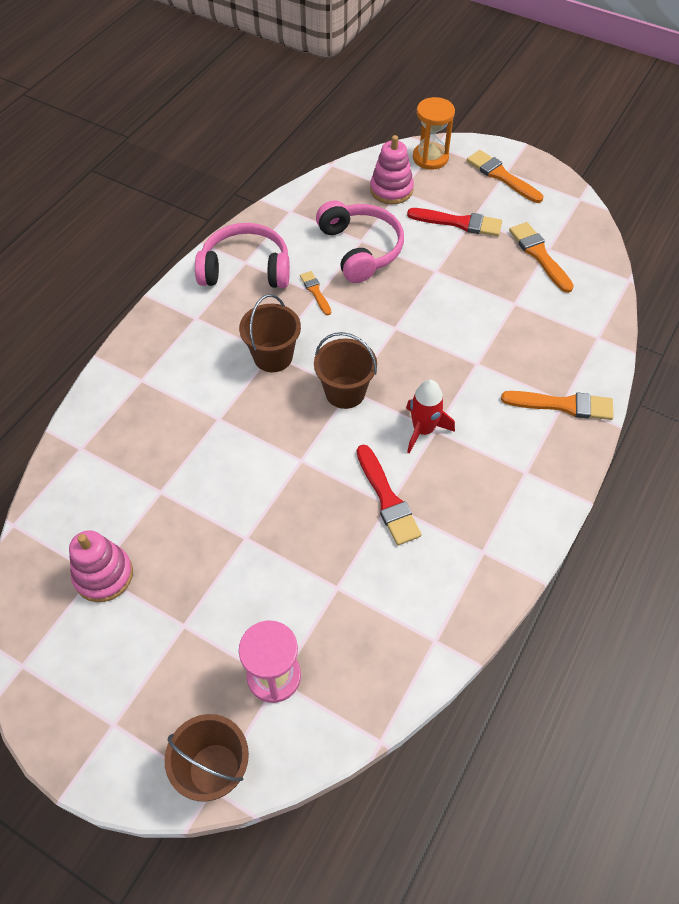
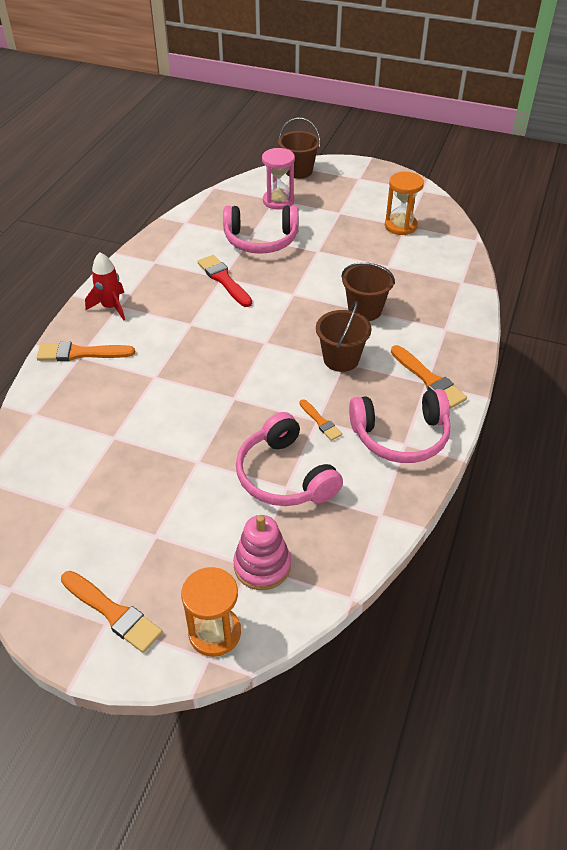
camera: 170 degrees right, 10 degrees down
(103, 575) = (400, 226): pink stacking toy -> orange hourglass
(322, 575) = (261, 240): none -> pink headphones
(345, 392) = (270, 340): brown bucket -> brown bucket (365, 310)
(423, 430) = (200, 322): red rocket -> red rocket (111, 307)
(459, 223) = (172, 527): red brush -> none
(539, 255) = (79, 496): orange brush -> orange brush (429, 379)

